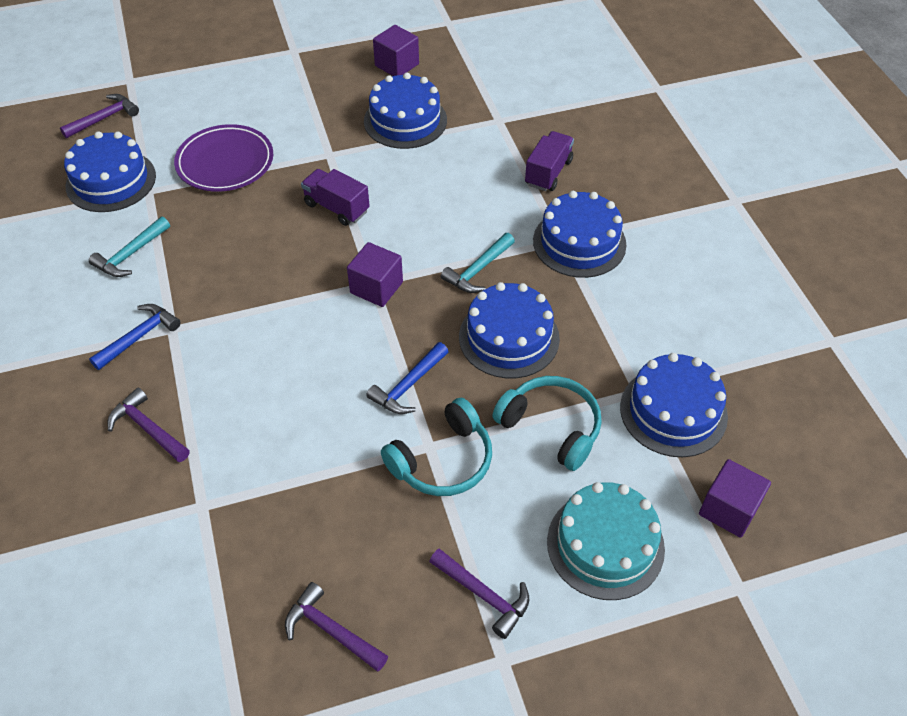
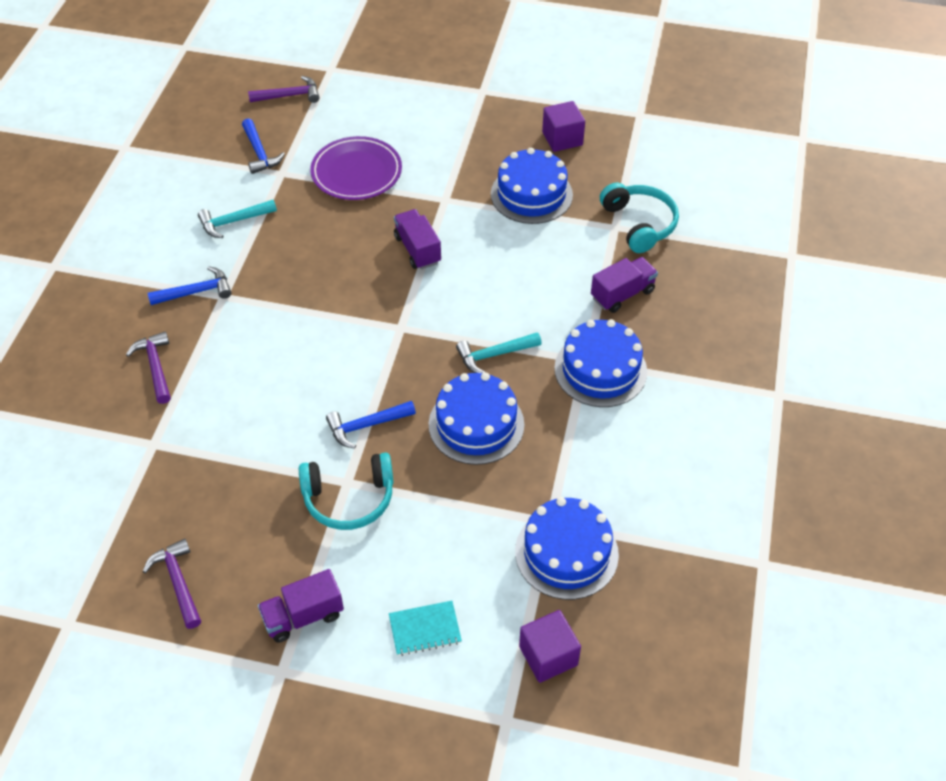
camera: 30 degrees right, 0 degrees up
(111, 181) = (259, 153): blue cake -> blue hammer
(376, 287) = (400, 332): purple cube -> none
(483, 595) = (303, 616): purple hammer -> purple truck
(551, 427) = (454, 515): turquoise headphones -> turquoise headphones (639, 224)
(605, 544) = (425, 629): turquoise cake -> turquoise notebook

